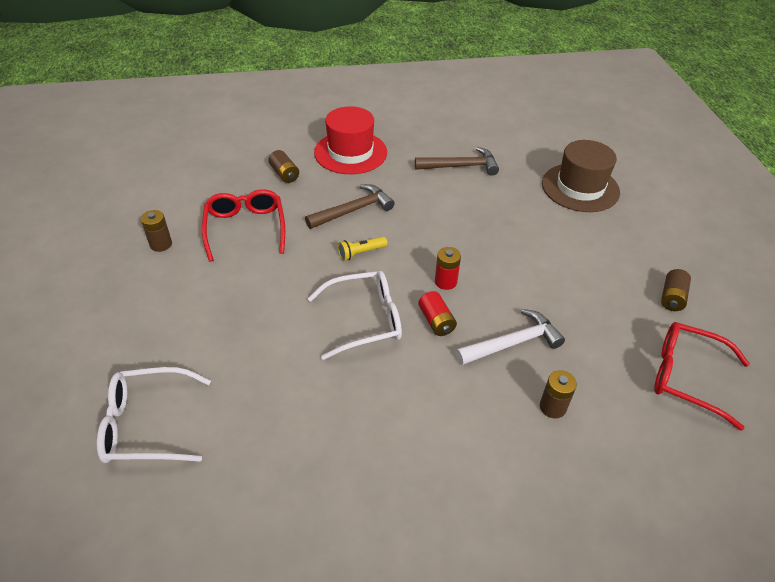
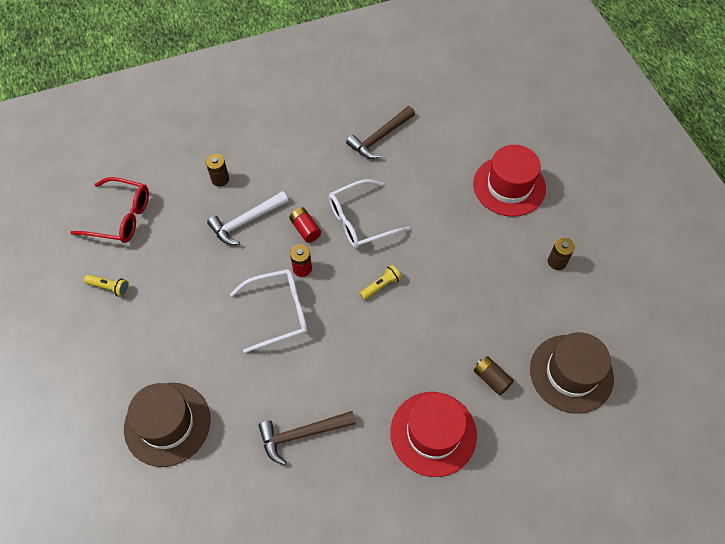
camera: 170 degrees right, 15 degrees up
(147, 424) = (474, 126): white glasses -> white glasses (278, 312)
(157, 329) = (509, 186): none -> red hat
(213, 167) = (571, 373): none -> brown hat
(245, 228) = (494, 294): red glasses -> none
(353, 210) = (403, 338): brown hammer -> brown hammer (380, 137)
(672, 298) = (109, 287): brown battery -> yellow flashlight

